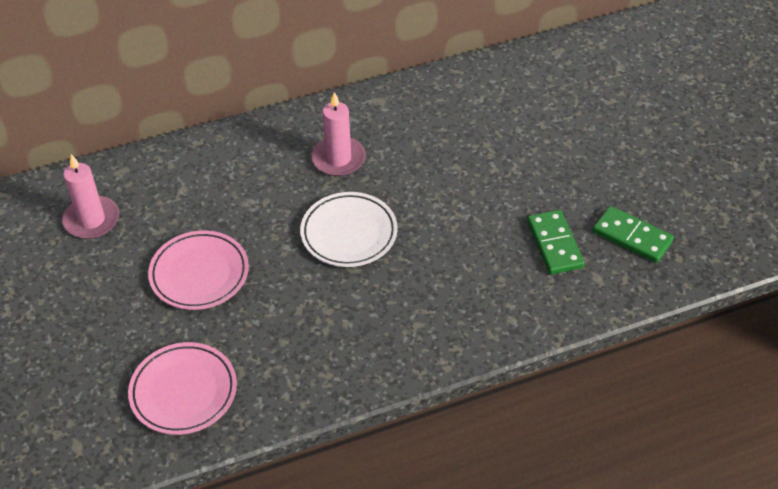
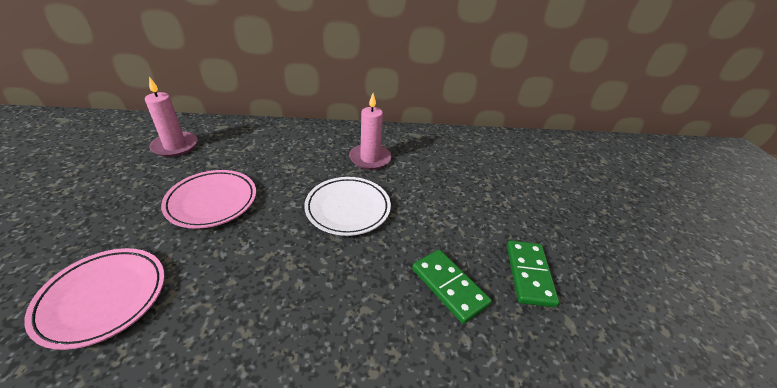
camera: 15 degrees right, 10 degrees down
(632, 237) = (611, 292): green domino -> green domino (449, 286)

